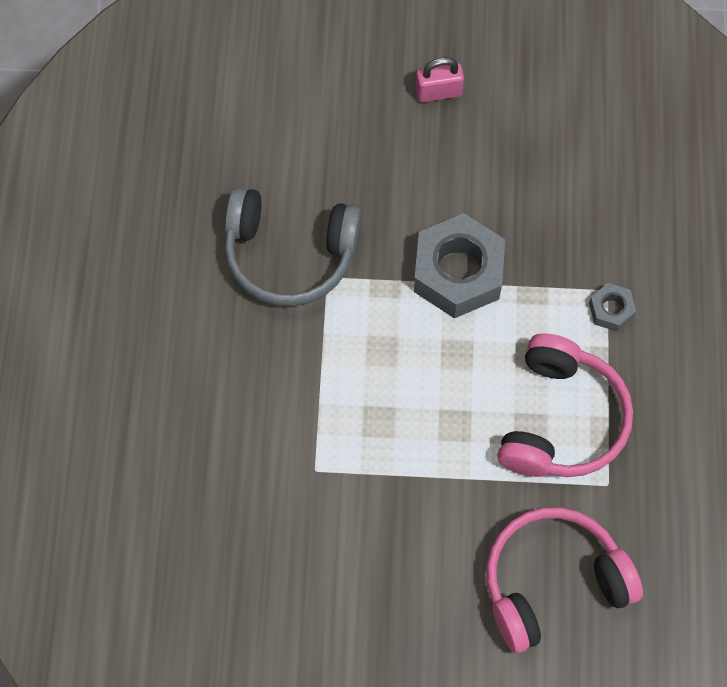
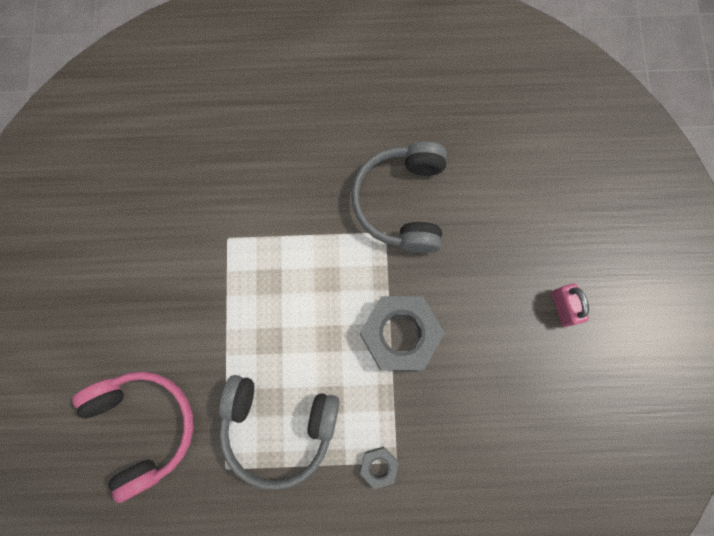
camera: 85 degrees right, 10 degrees up
(561, 420) = (278, 427): pink headphones -> grey headphones

